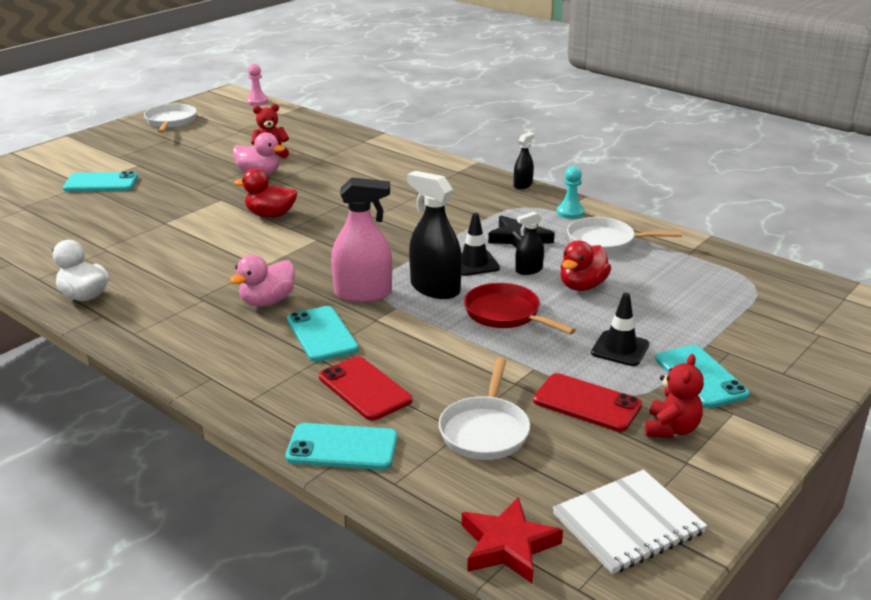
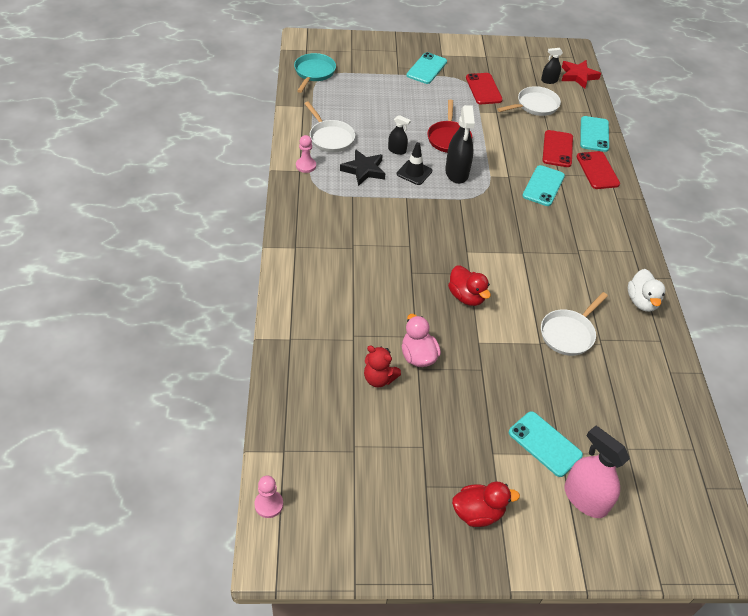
camera: 135 degrees left, 20 degrees up
(171, 122) = (391, 530): white pan -> white pan (568, 333)
(267, 301) = (547, 224): pink duck -> none
(276, 396) = (597, 170): none -> red phone
(342, 447) = (594, 134): turquoise phone -> turquoise phone turned 45 degrees clockwise
(363, 293) = (494, 194): pink spray bottle -> pink spray bottle (585, 499)
(523, 185) = (284, 204): black spray bottle -> black spray bottle (549, 80)
(570, 212) = (306, 166): turquoise pawn -> pink pawn
(582, 286) = (391, 126): red duck -> red duck (478, 513)
(620, 349) = (433, 95): black traffic cone -> none
(628, 524) = (534, 58): white notebook -> none
(671, 429) = (471, 65): red teddy bear -> none
(770, 282) = (314, 73): none -> turquoise pan

